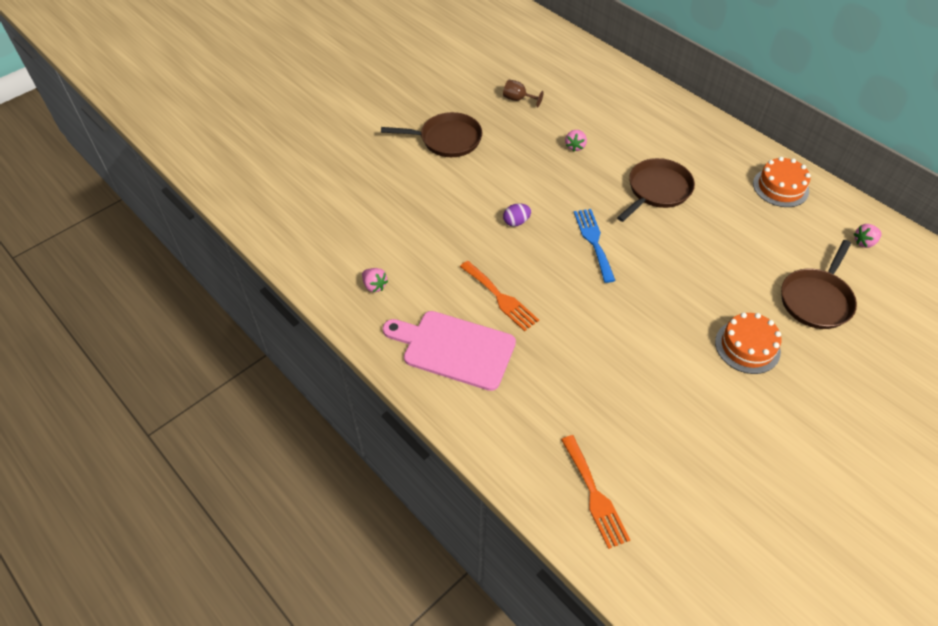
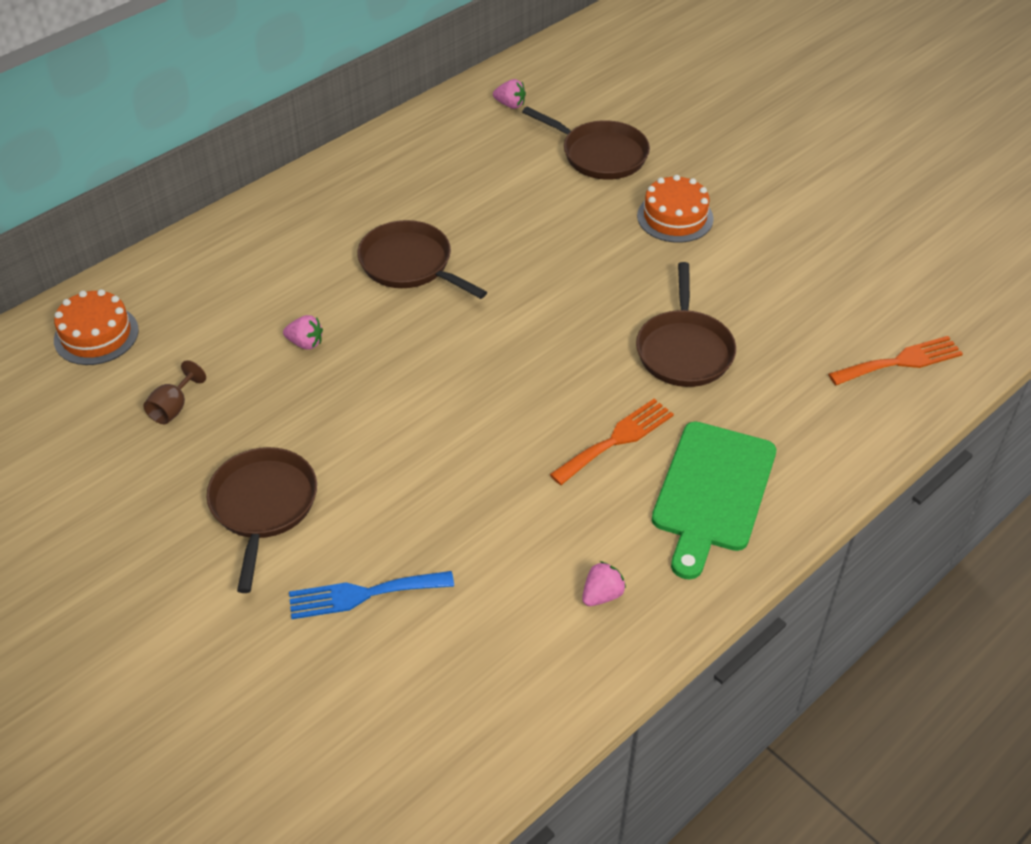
camera: 90 degrees left, 5 degrees down
(454, 348) = (712, 492): pink cutting board -> green cutting board
(516, 222) = (467, 418): purple egg -> none
(591, 342) = (684, 350): none -> brown pan
(594, 241) = (508, 335): blue fork -> blue fork (363, 594)
(780, 187) = (413, 153): orange cake -> orange cake (96, 335)
(864, 242) = (510, 105): pink strawberry -> pink strawberry turned 45 degrees counterclockwise

